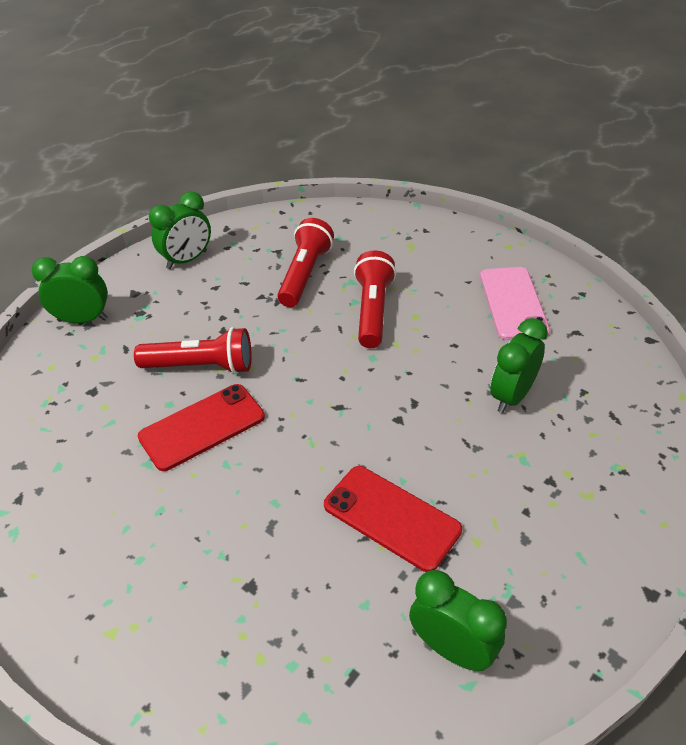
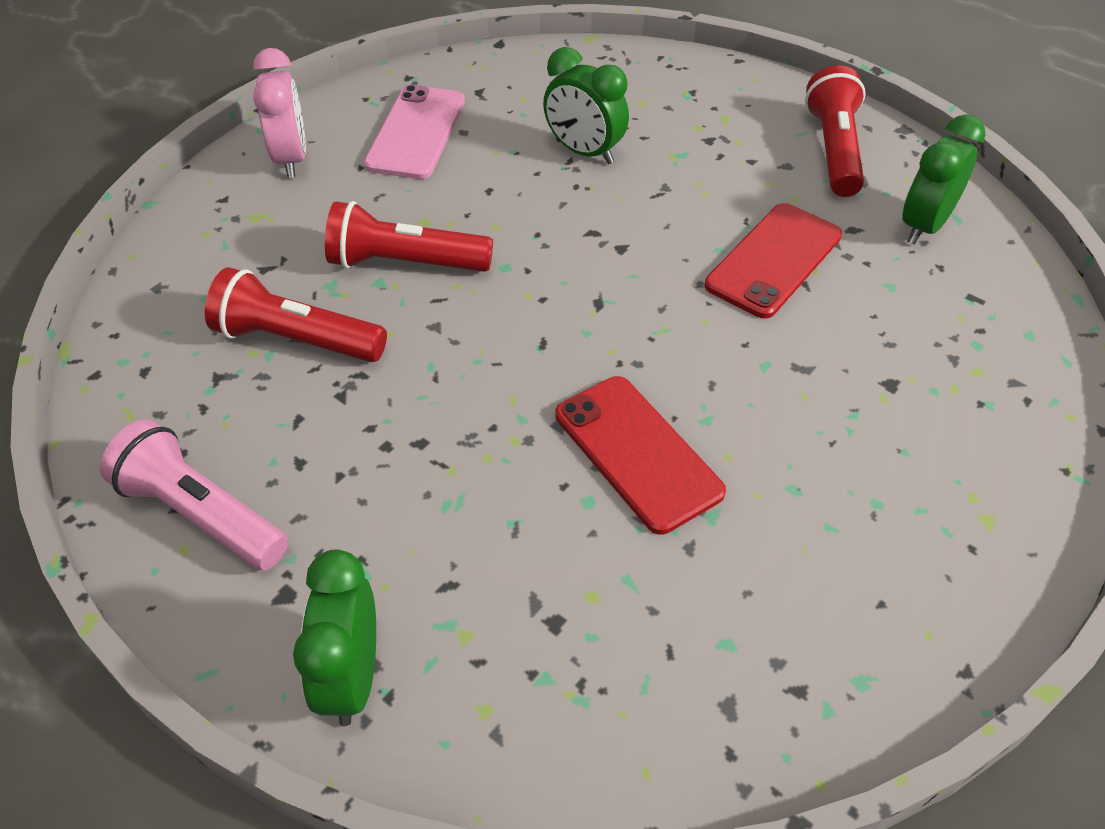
camera: 90 degrees left, 5 degrees up
(187, 260) = (201, 514): green clock -> pink flashlight
(200, 366) = (505, 466): red flashlight -> red flashlight (834, 150)
(470, 251) = (291, 159): none -> pink clock
(513, 303) = (416, 132): pink phone -> pink phone turned 75 degrees counterclockwise

